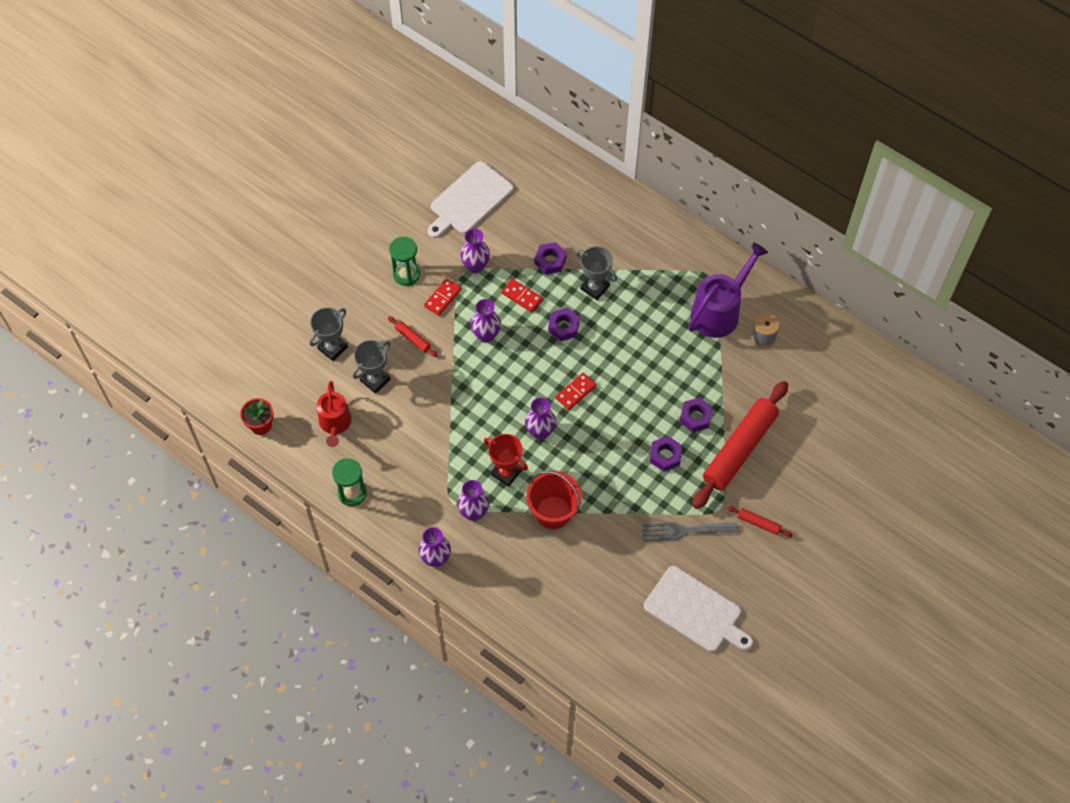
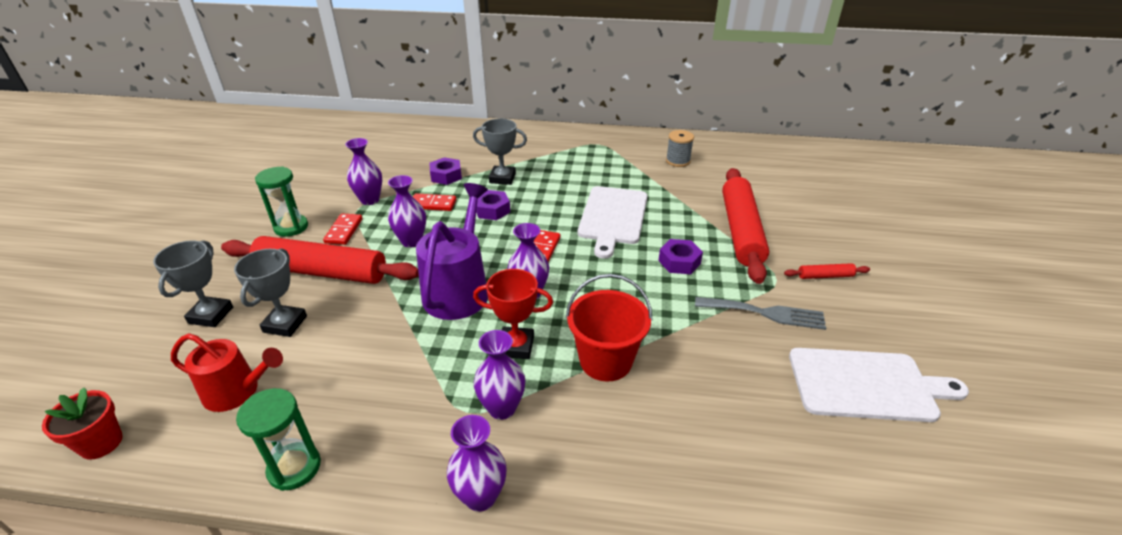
camera: 30 degrees left, 25 degrees down
(335, 424) = (237, 392): red watering can -> red watering can turned 45 degrees counterclockwise
(412, 339) = (322, 272): red rolling pin -> red rolling pin, size x2.44
(469, 200) = (339, 164): white cutting board -> white cutting board (613, 217)
(684, 530) = (765, 313): grey fork -> grey fork turned 135 degrees counterclockwise
(695, 417) = (677, 225): purple nut -> none
(719, 311) = (626, 159): purple watering can -> purple watering can (458, 290)

